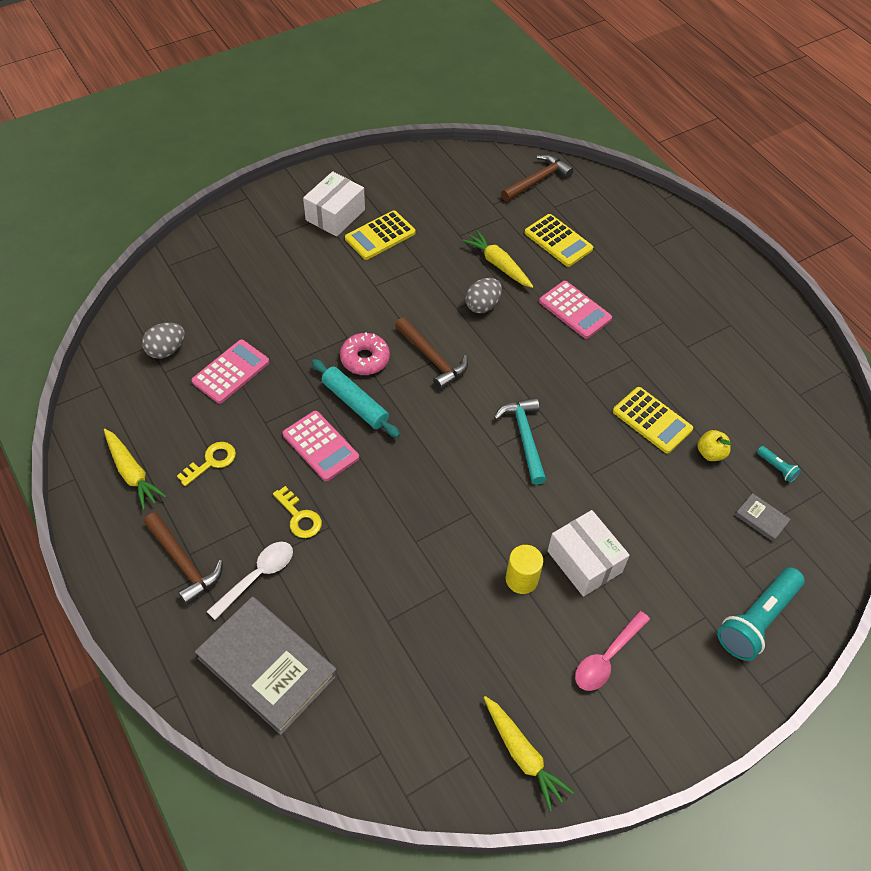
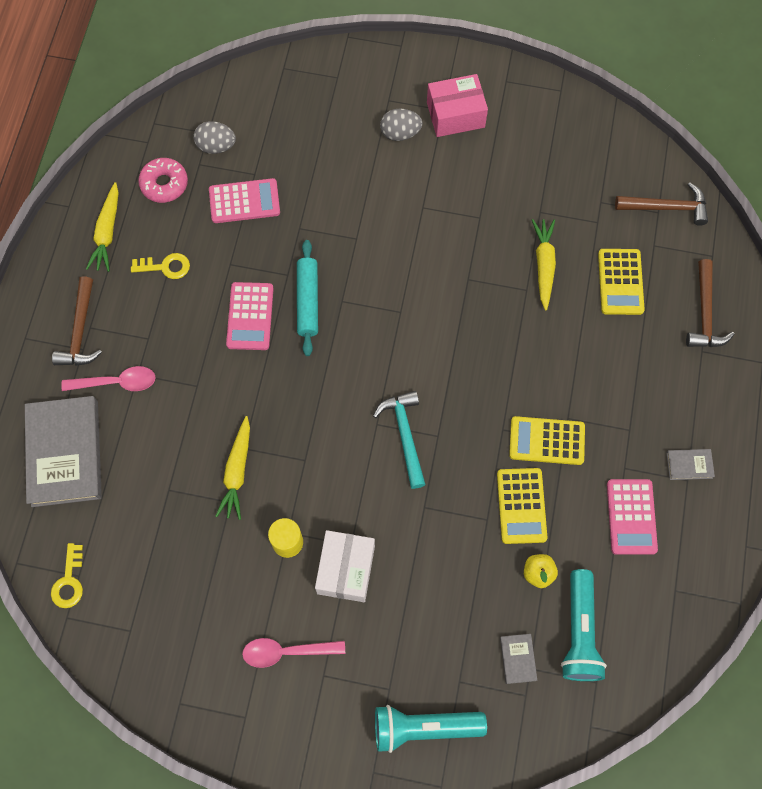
camera: 45 degrees right, 15 degrees up
(257, 577) = (116, 382): white spoon -> pink spoon
(299, 517) = (184, 361): yellow key -> yellow key (69, 581)
(335, 215) = (455, 115): white box -> pink box
(365, 359) = (351, 268): pink donut -> pink donut (164, 184)
(380, 236) = (472, 162): yellow calculator -> yellow calculator (546, 441)
(432, 358) = (403, 309): brown hammer -> brown hammer (704, 313)
(482, 305) = (491, 293): grey egg -> grey egg (400, 133)
(522, 754) = (163, 661): yellow carrot -> yellow carrot (237, 471)
(524, 438) = (405, 435): turquoise hammer -> turquoise hammer turned 45 degrees counterclockwise
(575, 310) = (564, 358): pink calculator -> pink calculator (631, 517)
(721, 315) = (689, 465): none -> grey book
(776, 468) = (579, 631): turquoise flashlight -> turquoise flashlight, size x2.25

